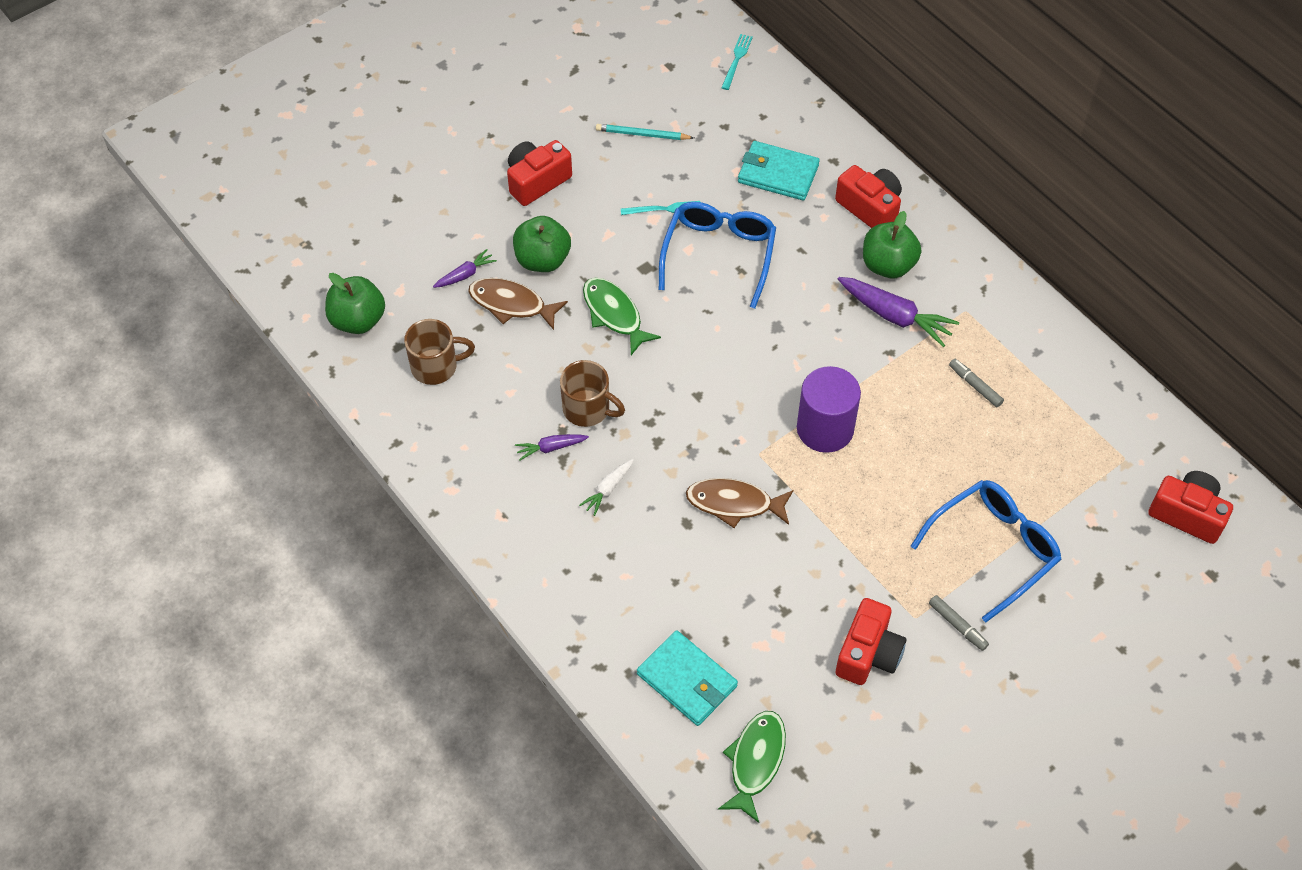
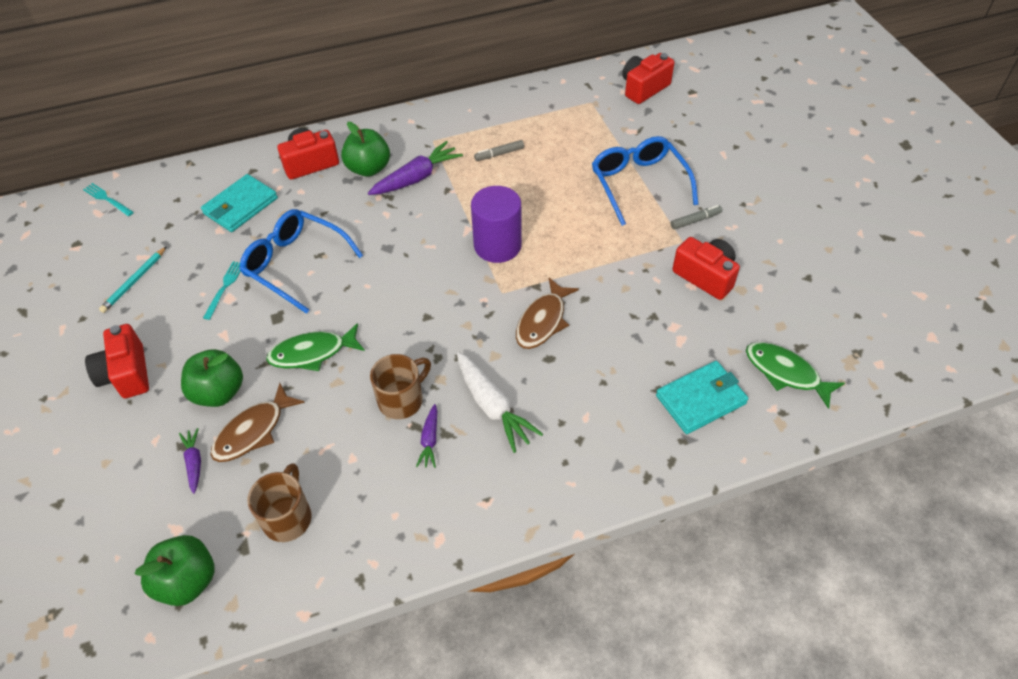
camera: 70 degrees left, 5 degrees down
(608, 489) = (493, 407): white carrot -> white carrot, size x1.84

